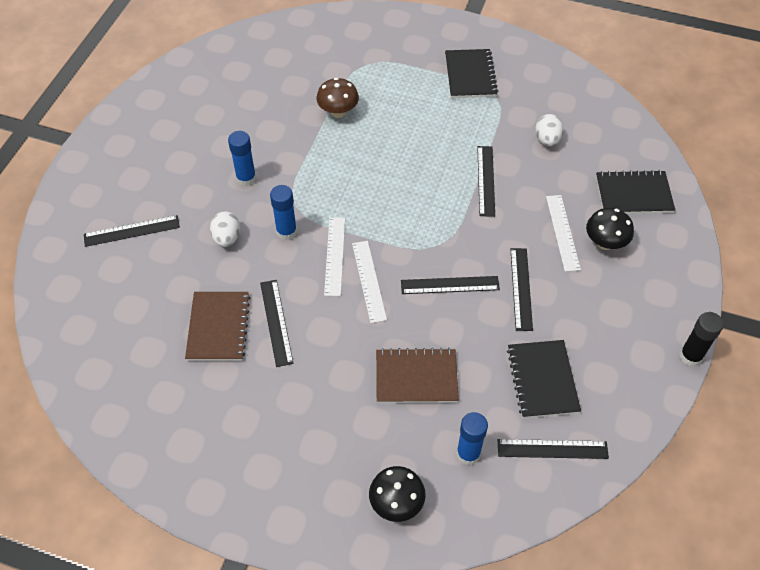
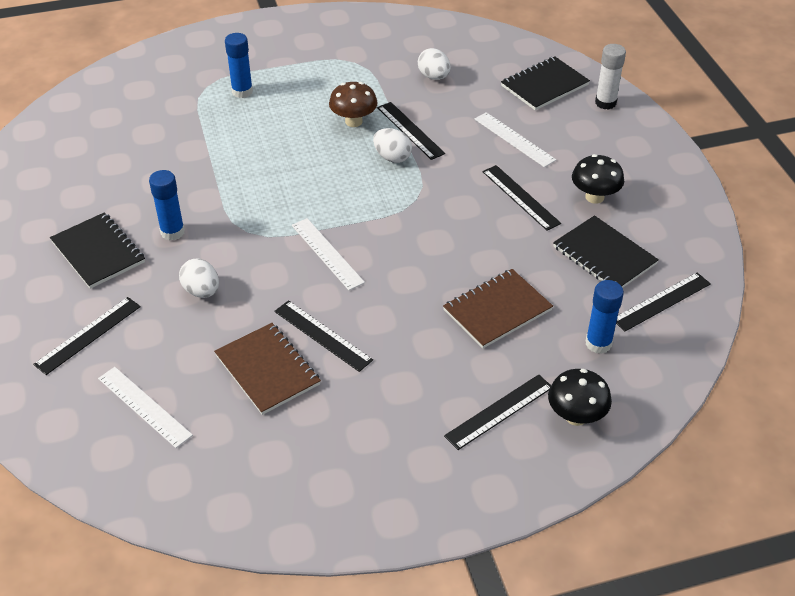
camera: 35 degrees left, 10 degrees down
(286, 232) = (259, 257): blue glue stick -> blue glue stick (242, 91)
(338, 112) = (215, 137): brown mushroom -> brown mushroom (353, 121)
(369, 281) = (380, 257): white ruler -> white ruler (144, 406)
(450, 285) = (457, 224): black ruler -> black ruler (499, 411)
(451, 198) = (392, 157): none -> white egg
(470, 75) = (316, 56): black notebook -> black notebook (98, 252)
(605, 243) = (556, 131): black mushroom -> black mushroom (594, 197)
(672, 238) = (605, 103): none -> white glue stick
(690, 356) = (699, 179): black glue stick -> none

